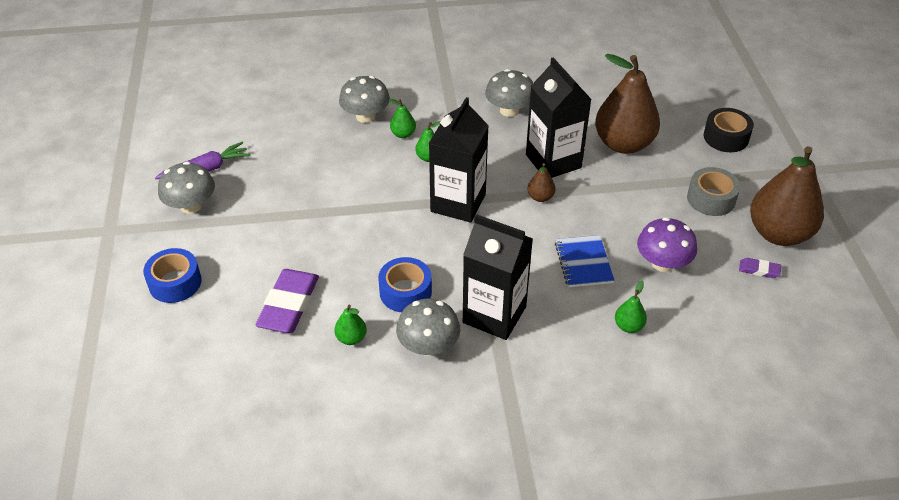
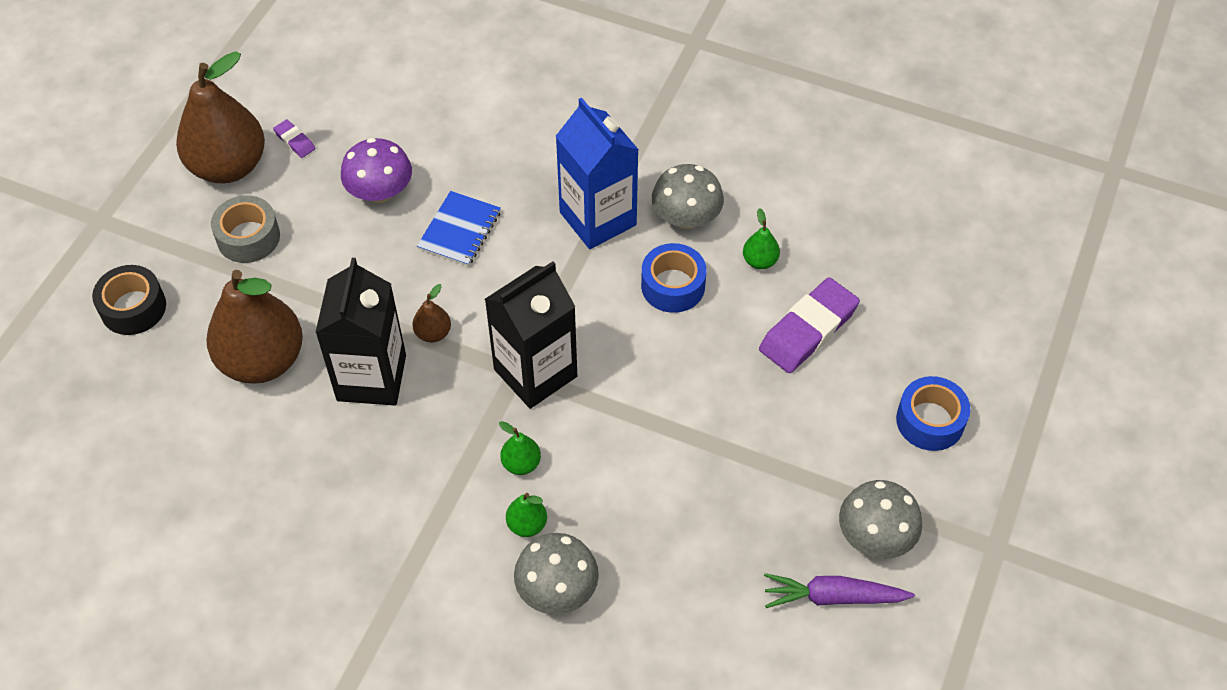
camera: 150 degrees left, 10 degrees up
(494, 314) = (598, 219): black carton -> blue carton
(509, 110) = (352, 494): grey mushroom -> none
(628, 326) = (477, 148): green pear -> none

